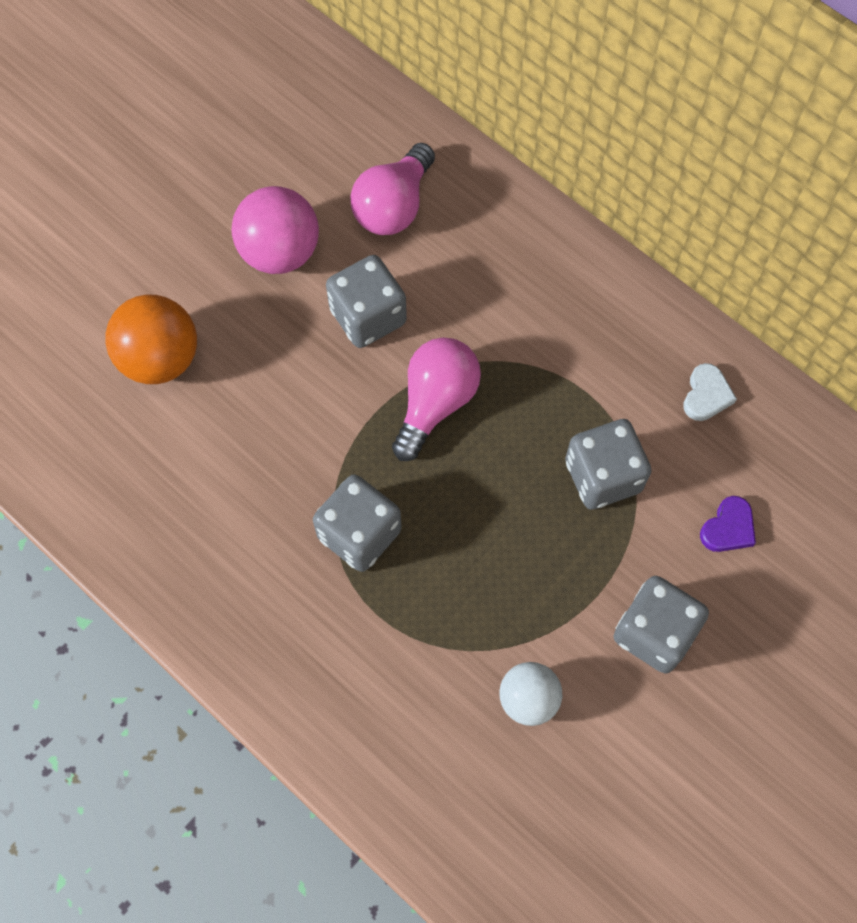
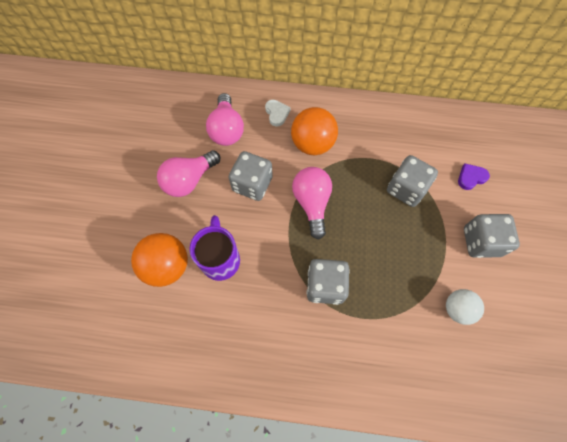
camera: 35 degrees left, 0 degrees up
(239, 398) = (220, 259): none -> purple mug
(280, 252) = (189, 180): pink ball -> pink light bulb
(510, 312) = (312, 144): none -> orange ball
(706, 395) = (417, 129): white heart -> white heart (277, 113)
(728, 528) = (471, 177): purple heart -> purple heart turned 120 degrees counterclockwise

